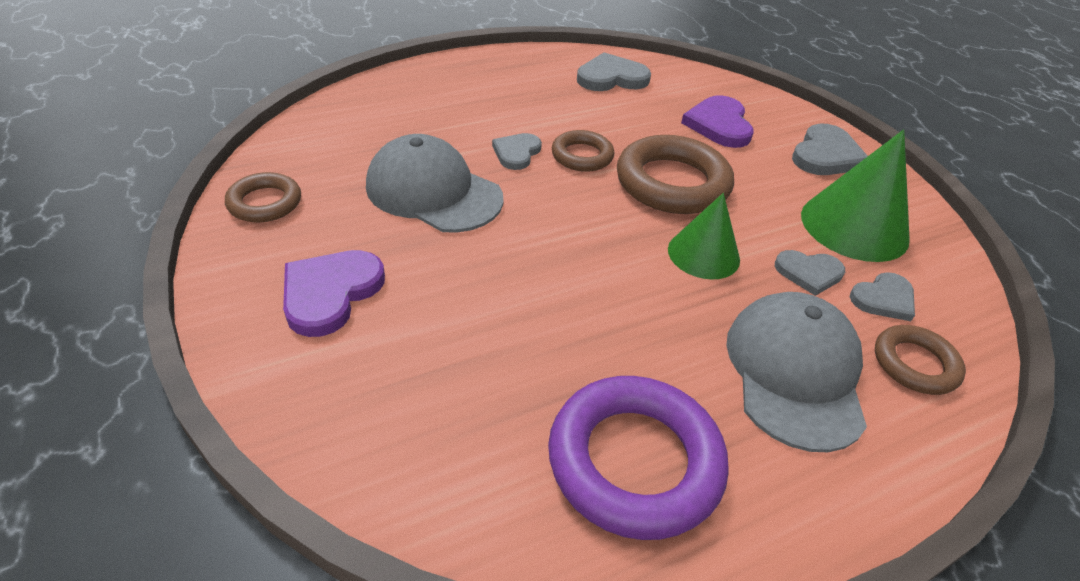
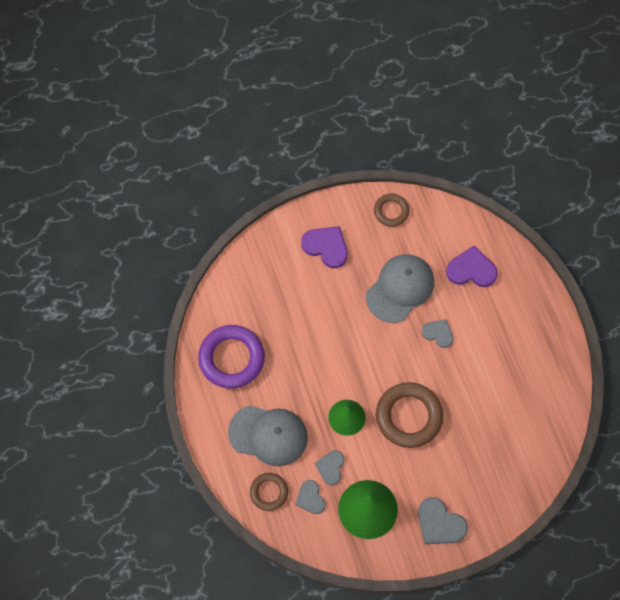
camera: 100 degrees right, 25 degrees up
(582, 156) = (436, 370): brown ring -> none
(611, 78) = (535, 405): grey heart -> none
(719, 125) = (474, 464): purple heart -> purple heart (471, 270)

